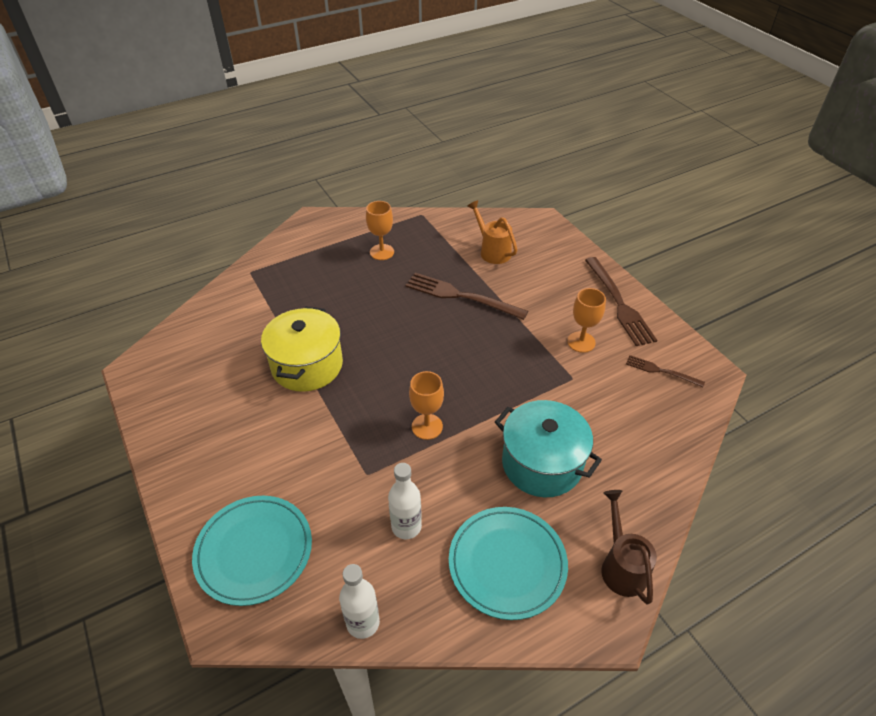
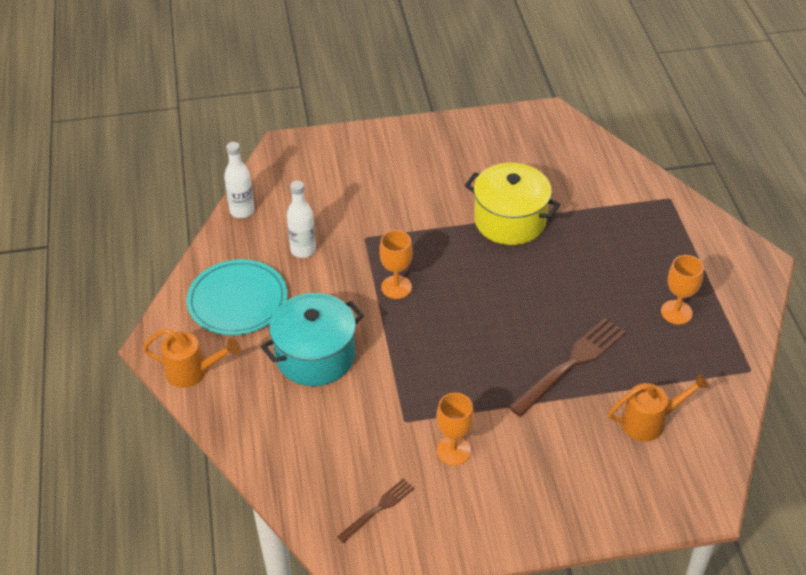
camera: 110 degrees right, 0 degrees up
(254, 551) = (329, 165): turquoise plate -> none
(619, 303) = (503, 519): brown fork -> none
(621, 566) = (192, 372): brown watering can -> orange watering can

